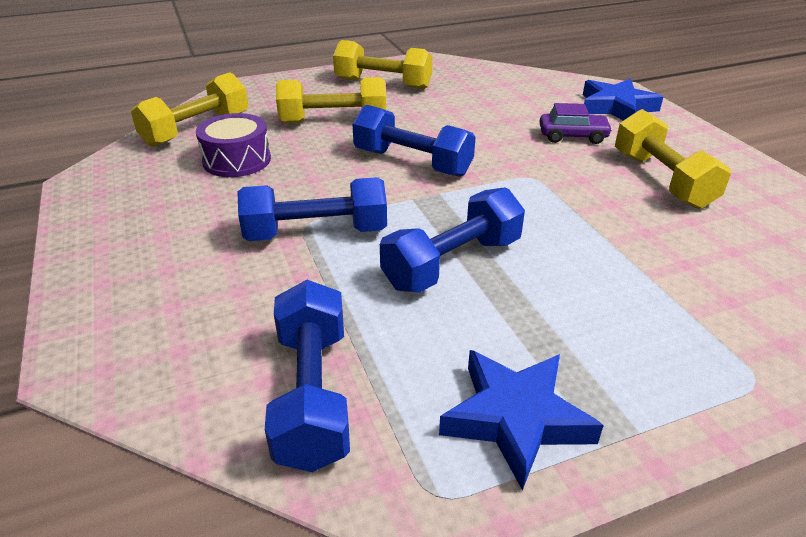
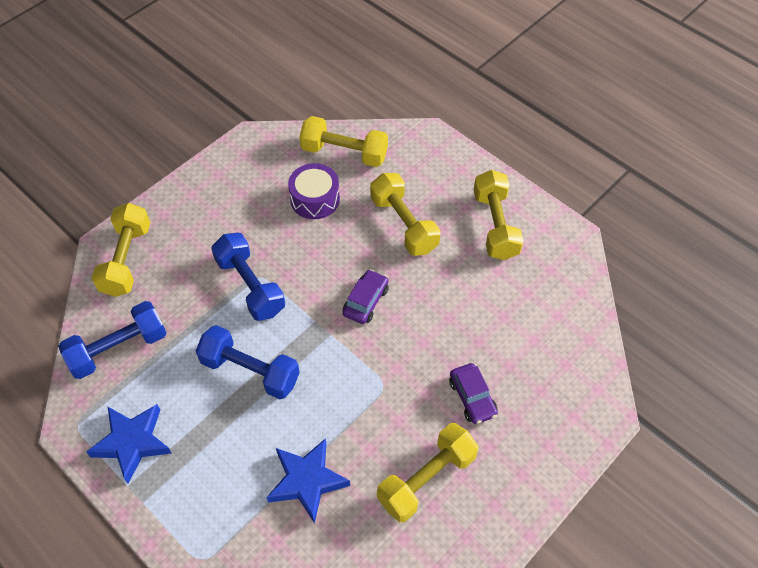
camera: 65 degrees right, 20 degrees up
(140, 343) = (126, 260): none -> yellow dumbbell
(412, 162) = (365, 301): blue dumbbell -> purple car
(616, 107) = (557, 420): blue star -> blue star (307, 481)

